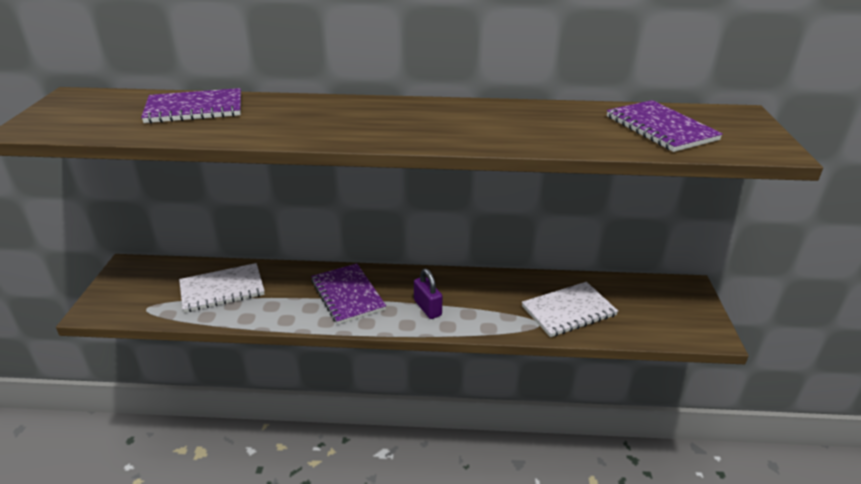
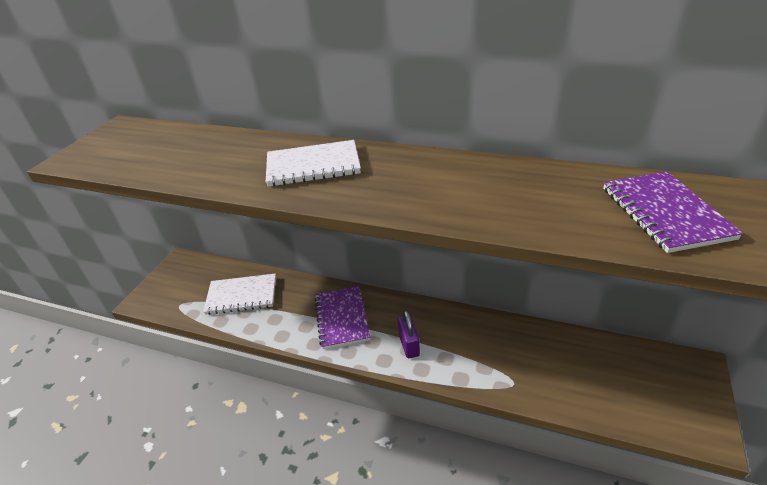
camera: 20 degrees right, 5 degrees up
(194, 109) = (203, 147): purple notebook -> none
(569, 311) = (549, 373): white notebook -> white notebook (313, 166)

